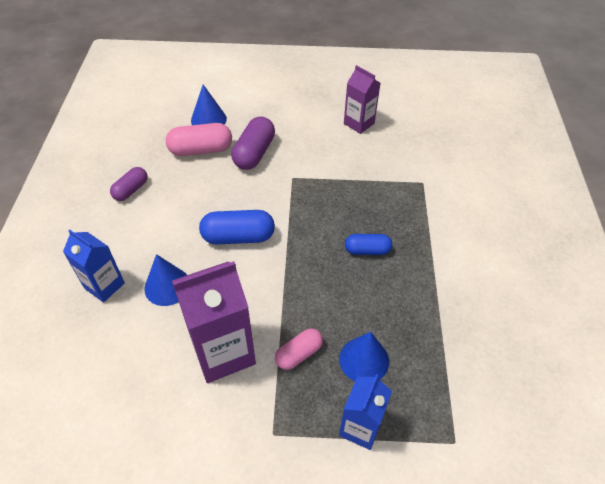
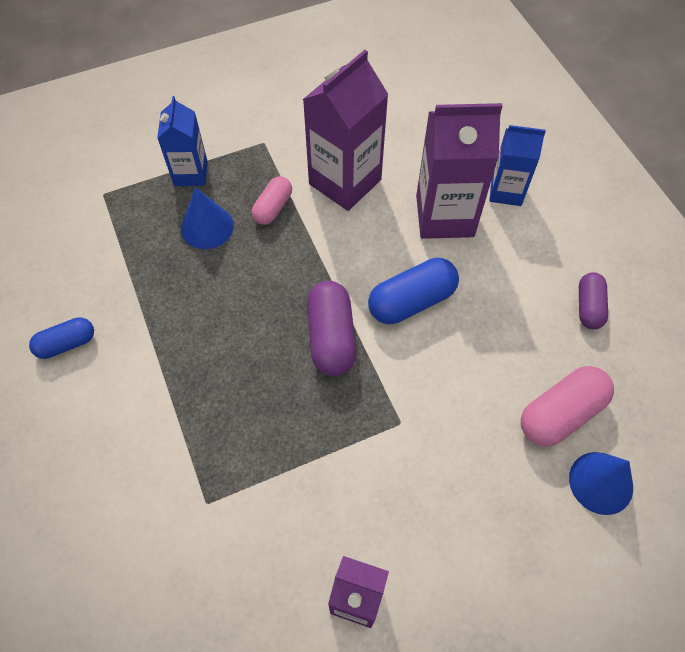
camera: 155 degrees right, 10 degrees up
(167, 286) = (444, 216): blue cone -> purple carton
(254, 153) = (482, 444): purple capsule -> purple capsule (331, 337)
(367, 250) = (248, 350): blue capsule -> blue capsule (66, 344)

